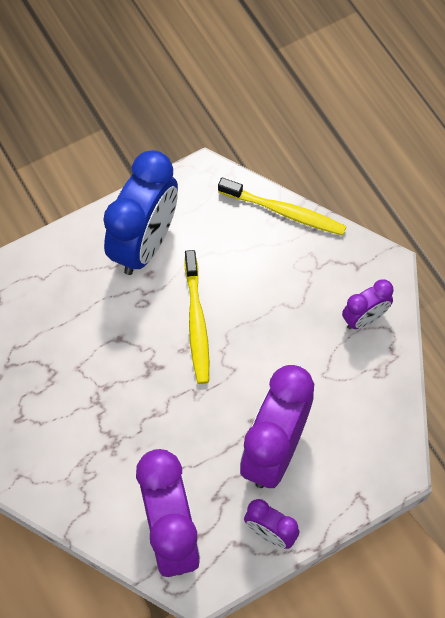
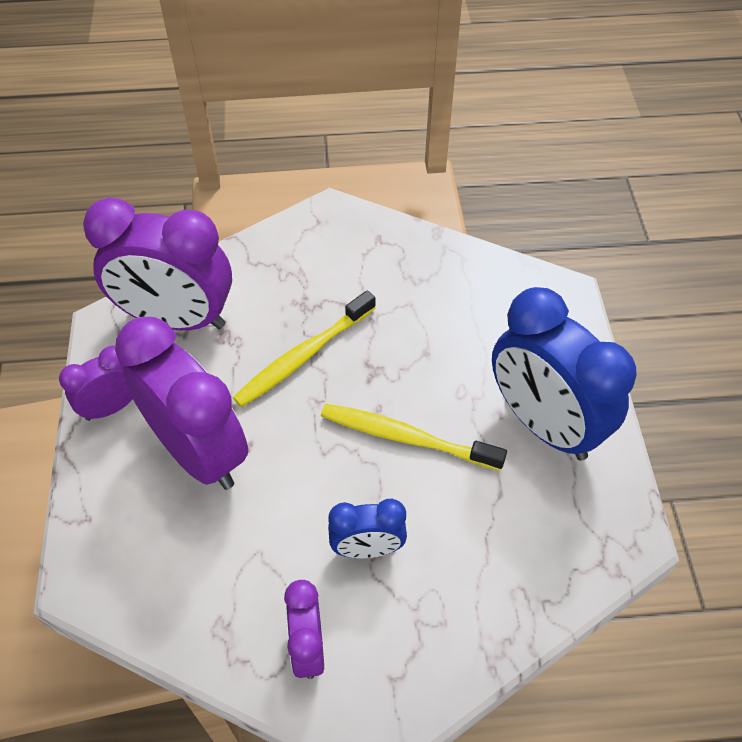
camera: 115 degrees right, 10 degrees down
(284, 212) = (527, 617): yellow toothbrush -> yellow toothbrush (303, 356)
(287, 313) = (367, 548): none -> blue clock

